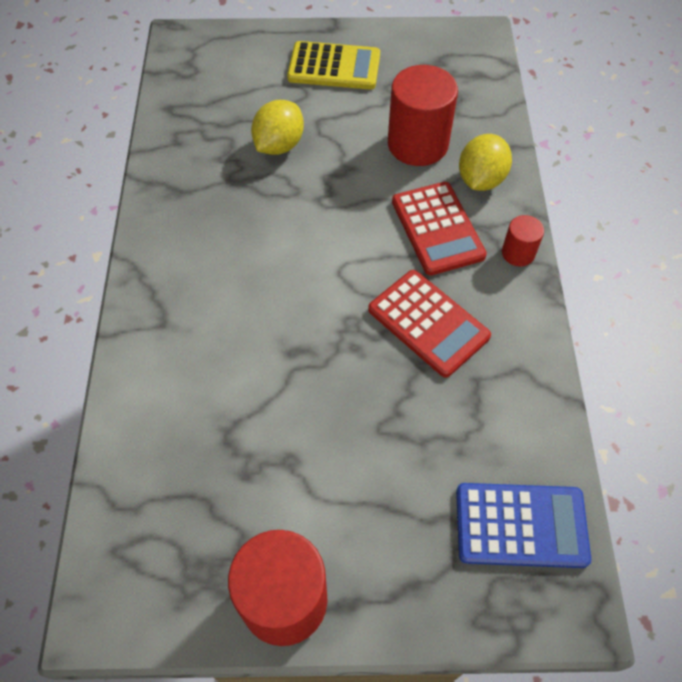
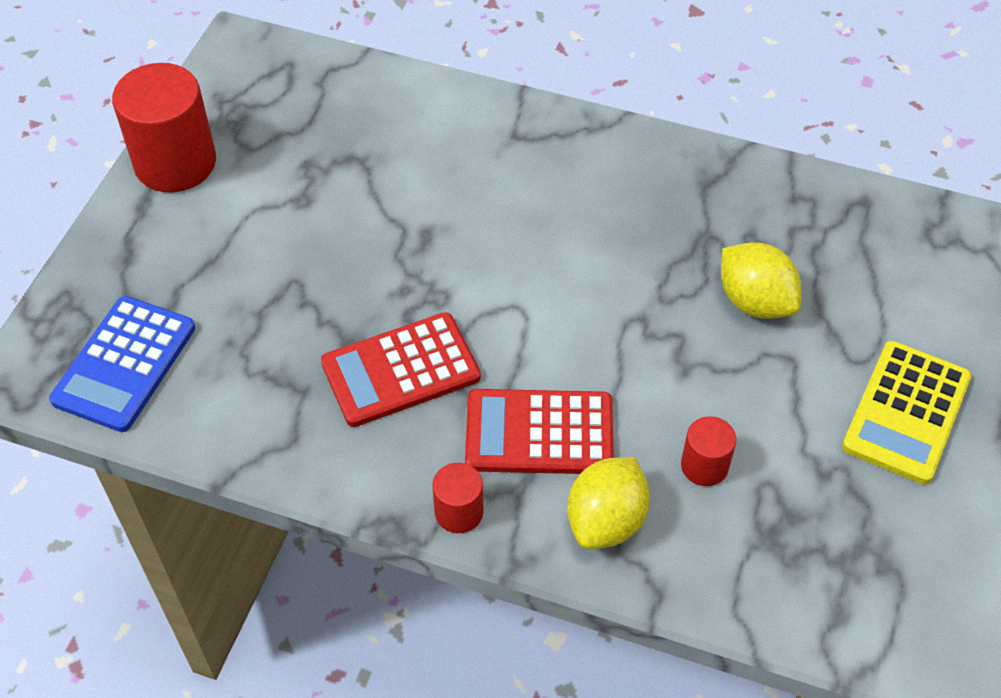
camera: 110 degrees right, 5 degrees down
(417, 144) = (704, 466): red cylinder -> red cylinder, size x0.50
(480, 180) = (606, 520): yellow lemon -> yellow lemon turned 75 degrees clockwise

